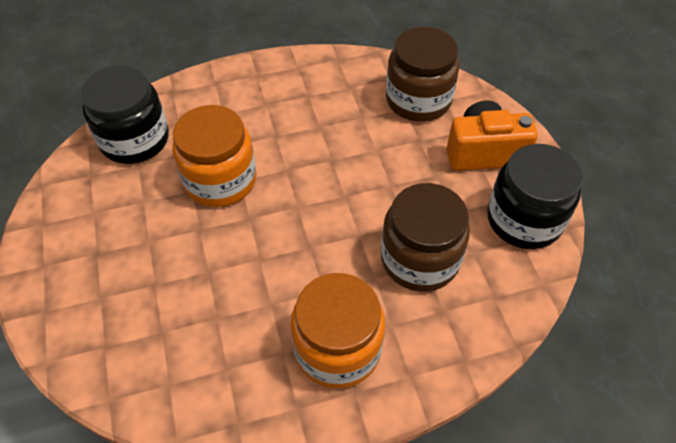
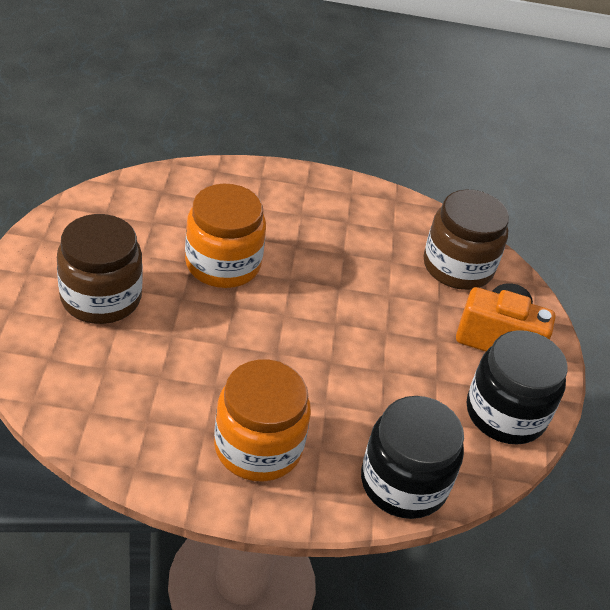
camera: 15 degrees right, 10 degrees down
(135, 139) = (160, 199): black jar -> black jar (404, 483)
(420, 259) = (379, 405): brown jar -> brown jar (101, 297)

